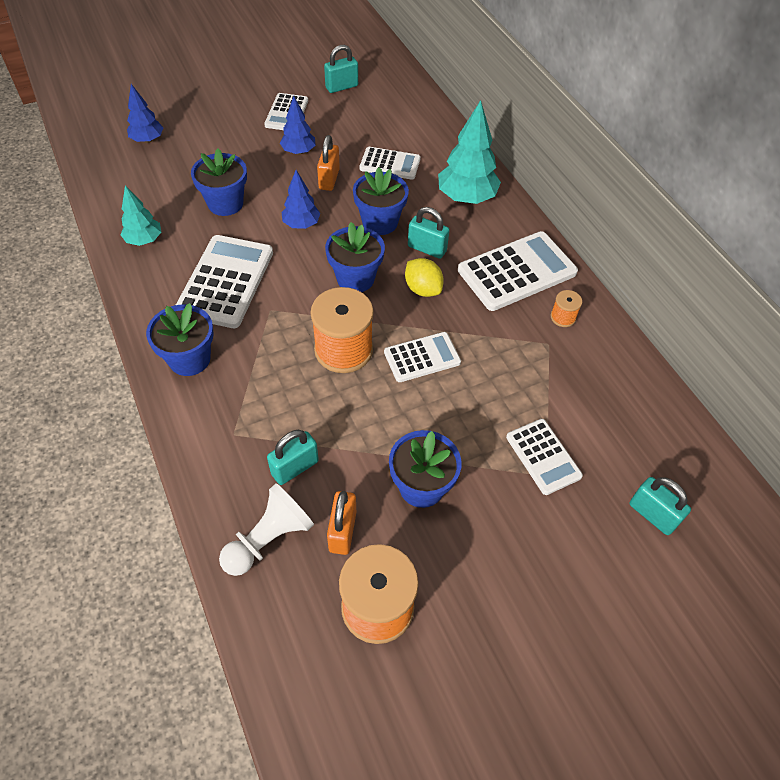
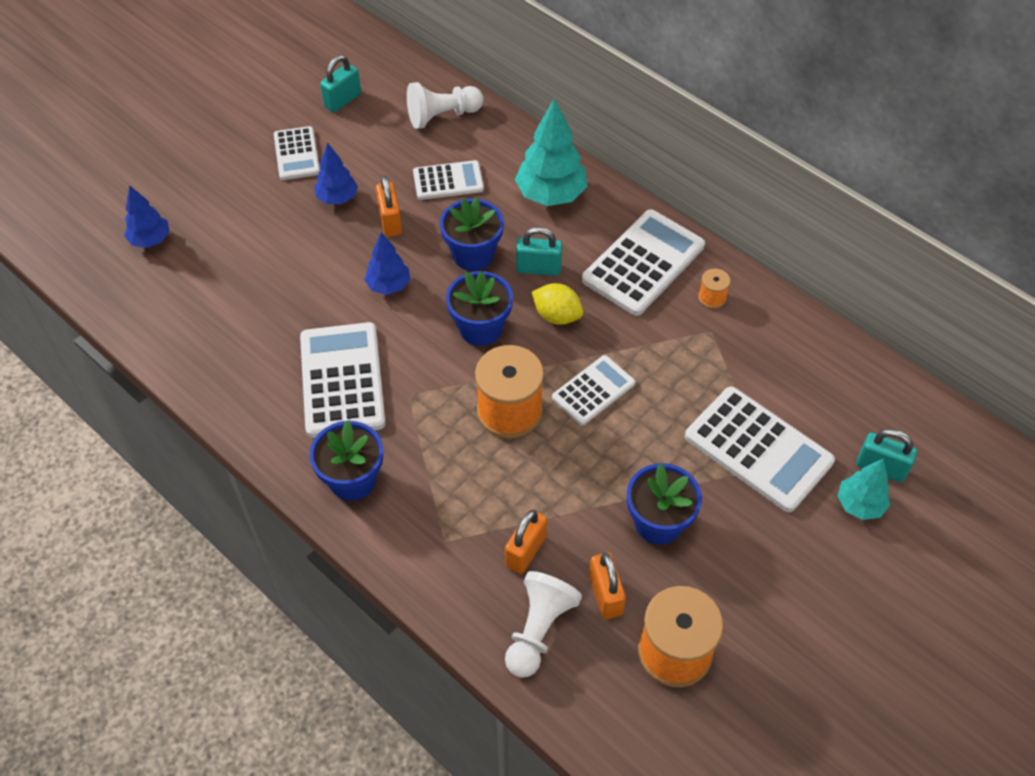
camera: 20 degrees left, 0 degrees up
(144, 240) = (221, 364): turquoise tree -> turquoise tree (859, 505)
(225, 203) = (289, 289): blue flower pot -> none
(295, 467) = (525, 551): turquoise padlock -> orange padlock
(411, 118) = (442, 116): none -> white pawn
(543, 456) = (758, 449): white calculator -> white calculator, size x1.68

